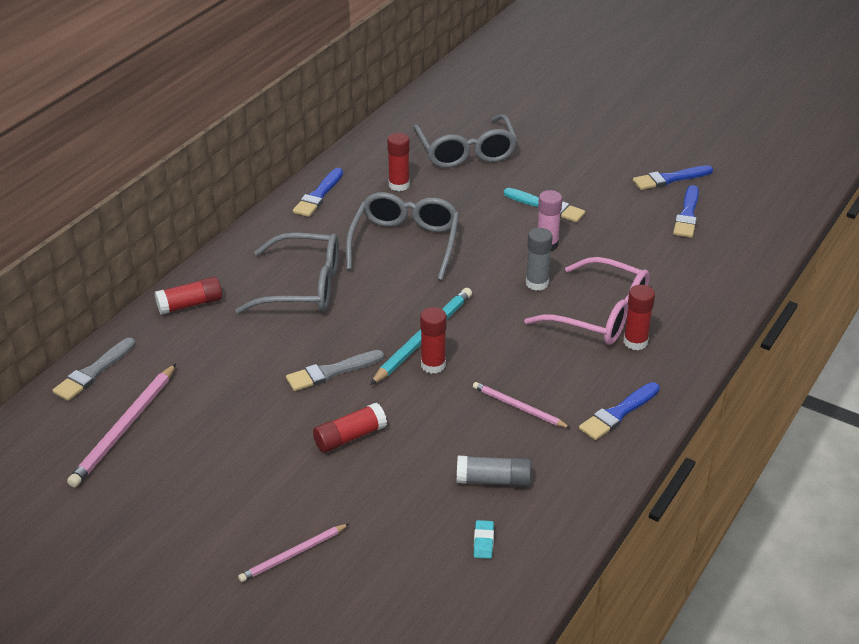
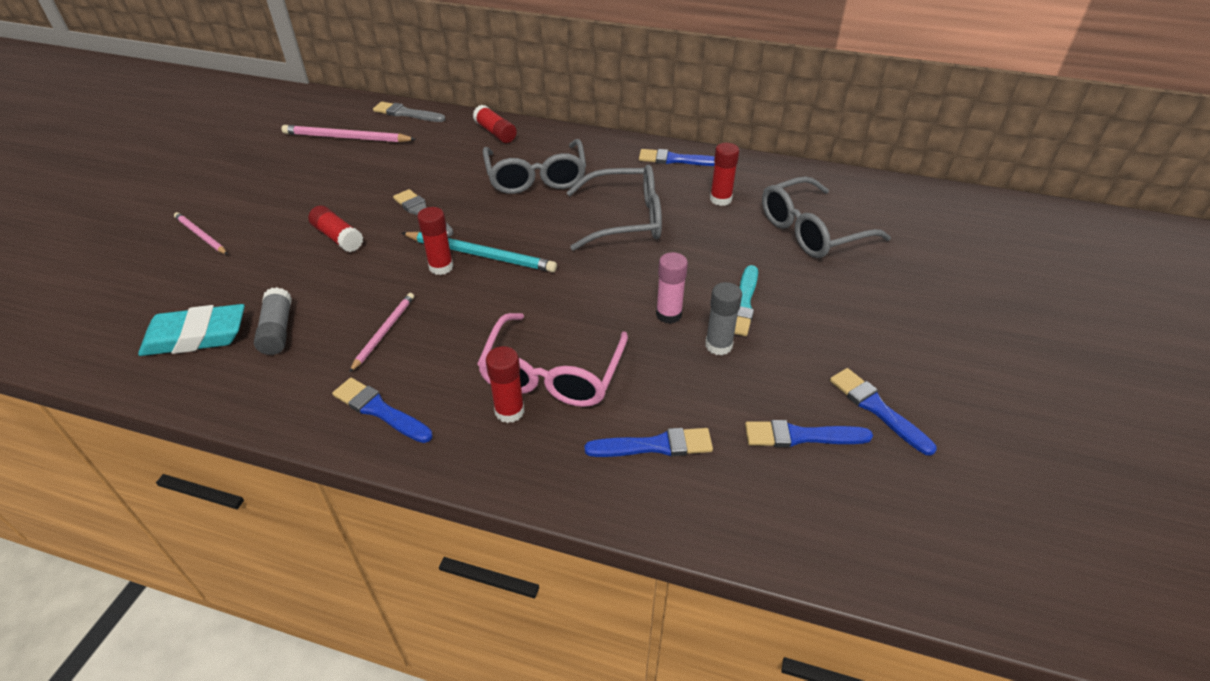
camera: 75 degrees right, 5 degrees up
(483, 542) = (196, 336): turquoise eraser -> turquoise eraser, size x2.48
(537, 283) = (593, 316): grey glue stick -> grey glue stick (718, 345)
(684, 278) = (655, 445): none -> blue brush

